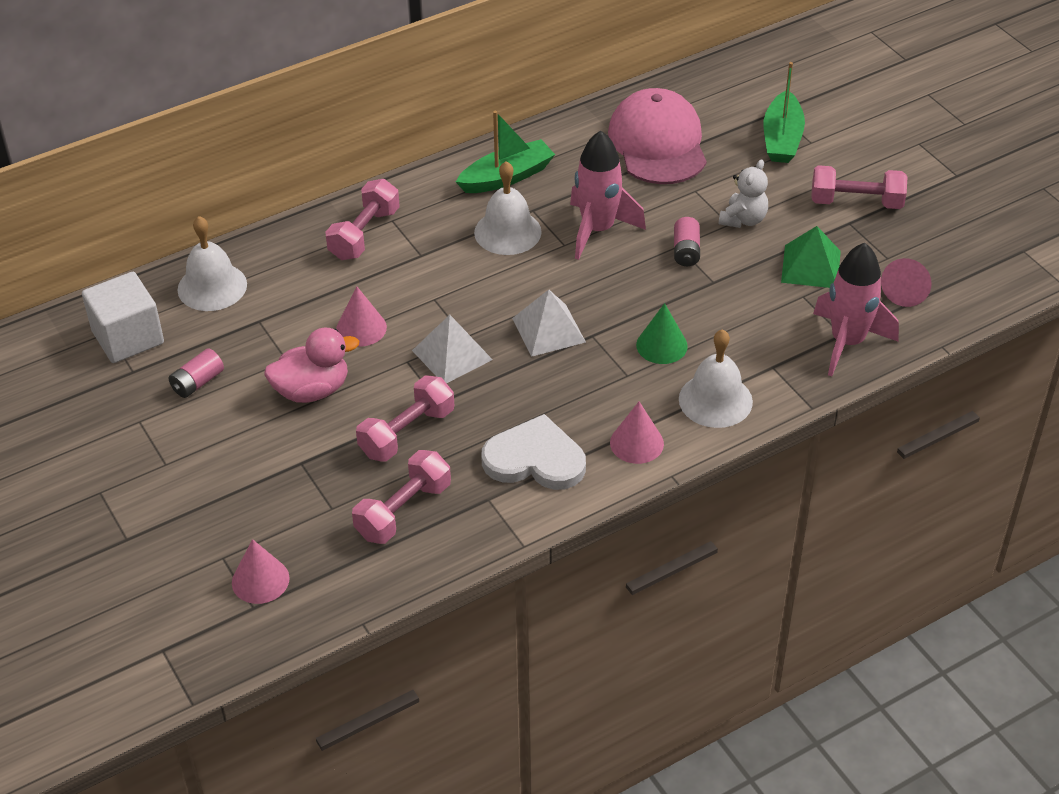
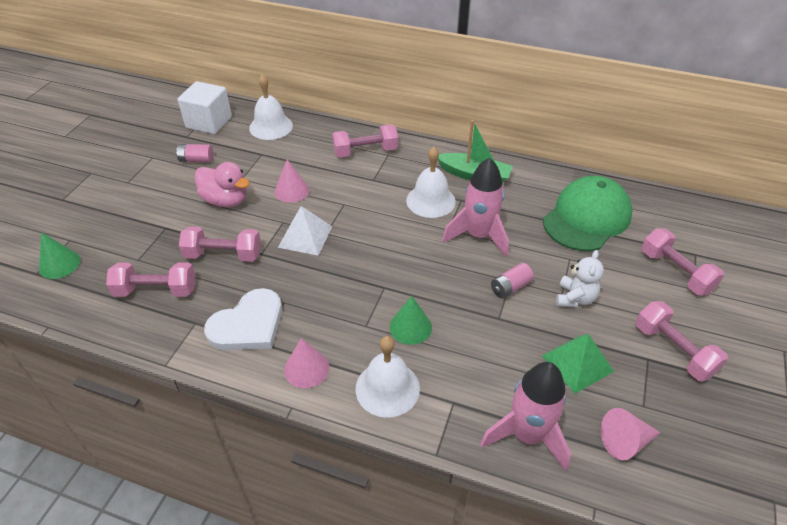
camera: 50 degrees right, 0 degrees up
(260, 580) = (59, 264): pink cone -> green cone
(535, 459) = (248, 325): white heart -> white heart turned 75 degrees clockwise
(548, 330) = (368, 265): white pyramid -> none
(658, 143) = (587, 217): pink cap -> green cap
(743, 219) = (575, 298): white teddy bear -> white teddy bear turned 60 degrees counterclockwise
(782, 138) = (675, 272): green boat -> pink dumbbell

